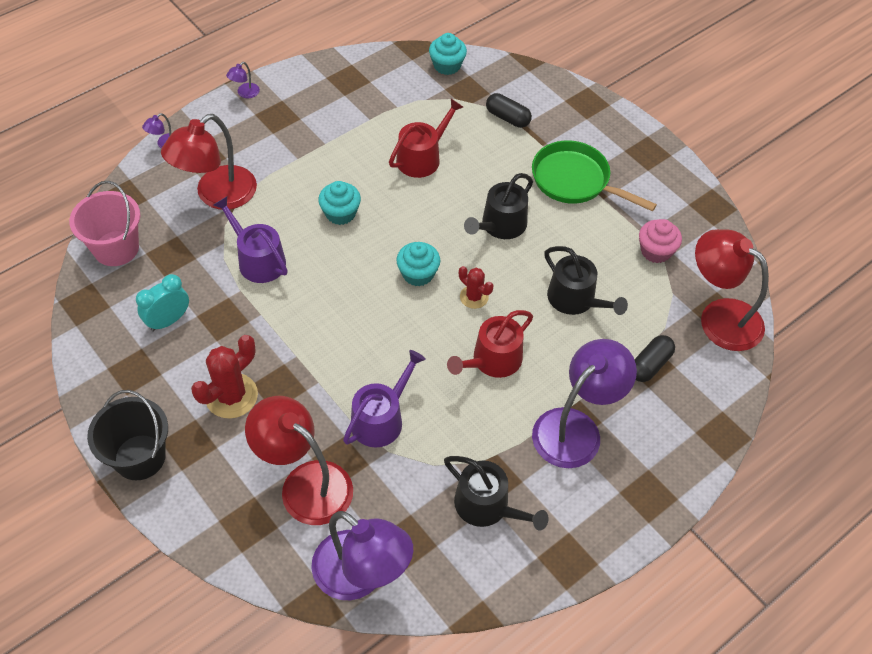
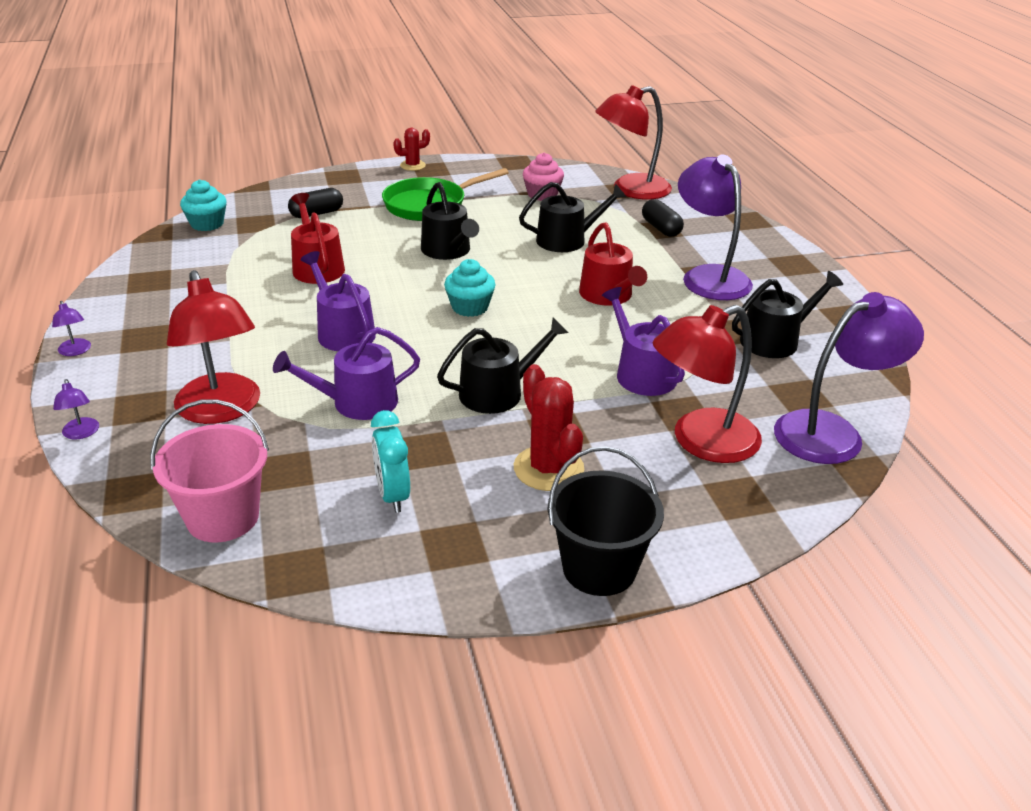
camera: 65 degrees left, 20 degrees down
(309, 335) = (498, 392): none -> black watering can
(340, 213) = (342, 332): turquoise cupcake -> purple watering can
(474, 297) = (524, 285): red cactus -> red cactus (412, 166)

